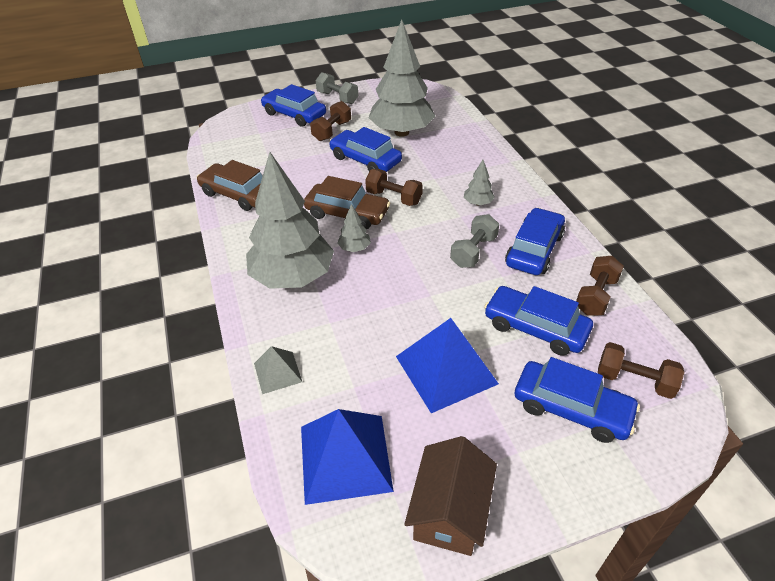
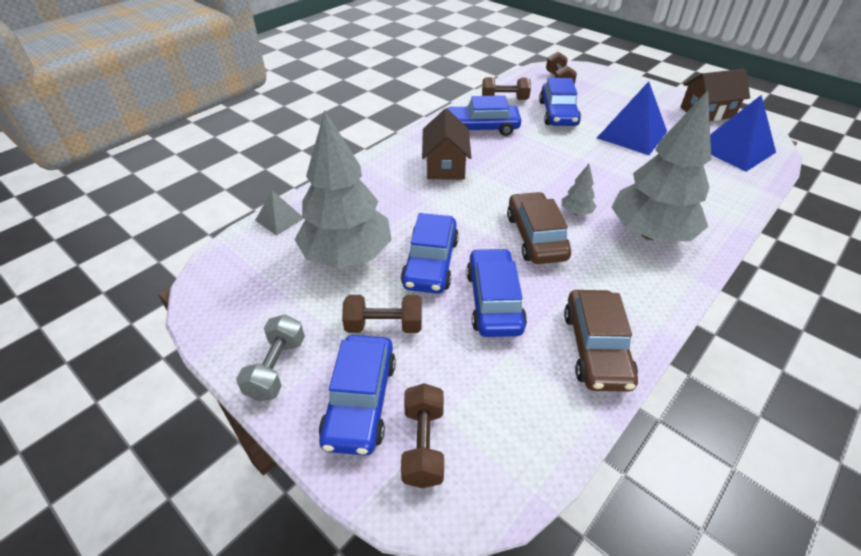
camera: 120 degrees left, 0 degrees up
(277, 372) = (732, 198): grey pyramid -> grey pyramid (279, 219)
(394, 198) = (482, 215): brown dumbbell -> brown dumbbell (423, 444)
(473, 251) = (511, 152): grey dumbbell -> none
(478, 203) = (445, 165): grey tree -> brown house
(571, 408) = (601, 94): blue car -> blue car (494, 301)

